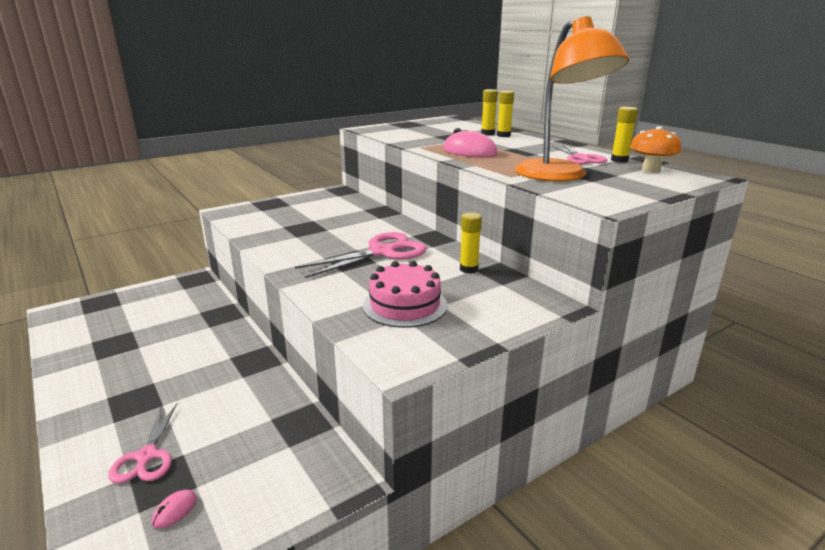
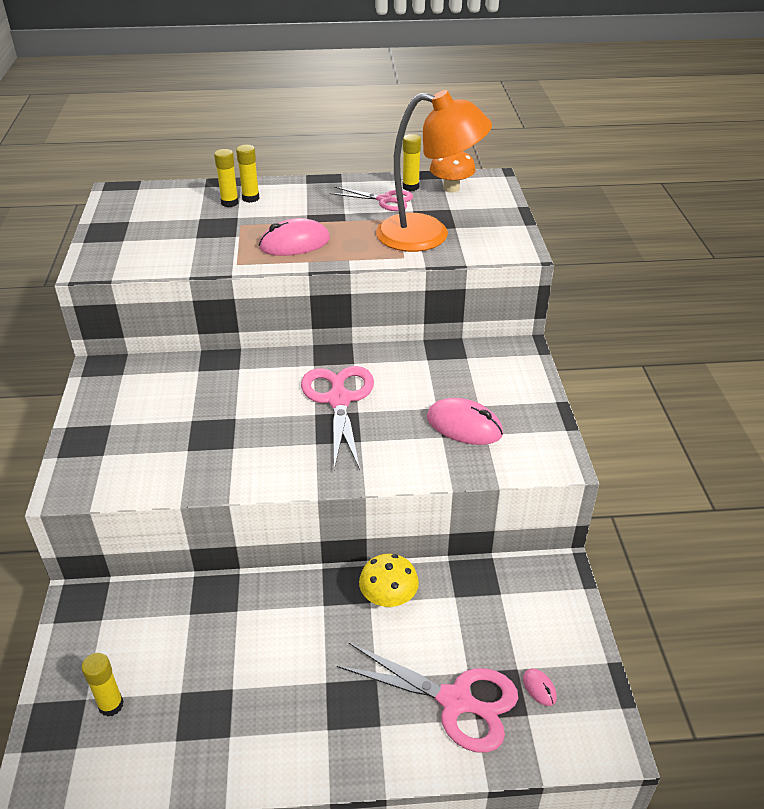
camera: 60 degrees left, 15 degrees up
(147, 456) = (455, 701): pink scissors -> pink scissors, size x1.57
(251, 384) = (388, 598): none -> yellow mushroom
(405, 305) = (464, 426): pink cake -> pink mouse
(469, 269) = (424, 363): yellow glue stick -> yellow glue stick (111, 705)

